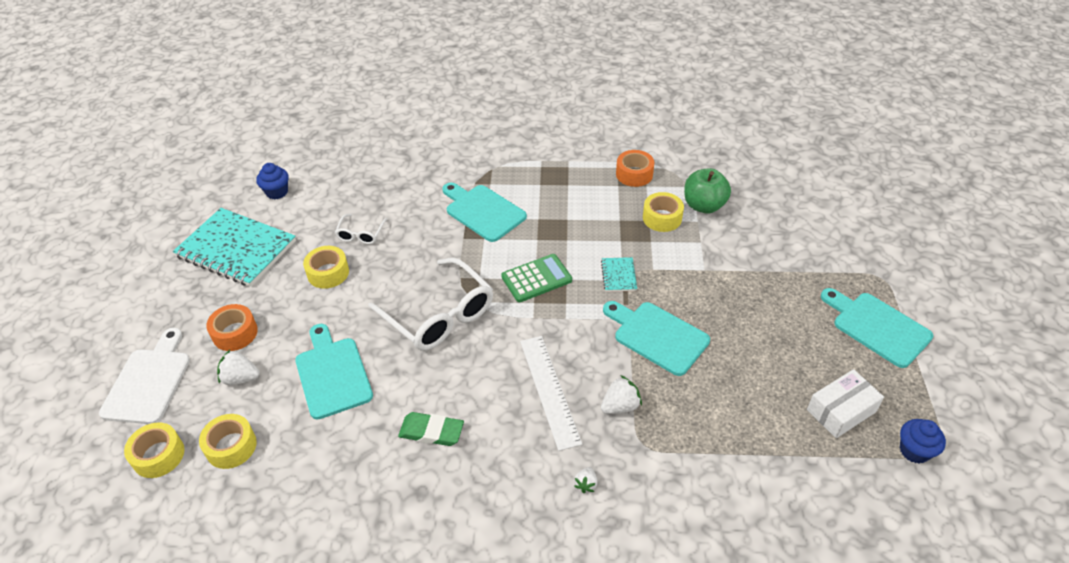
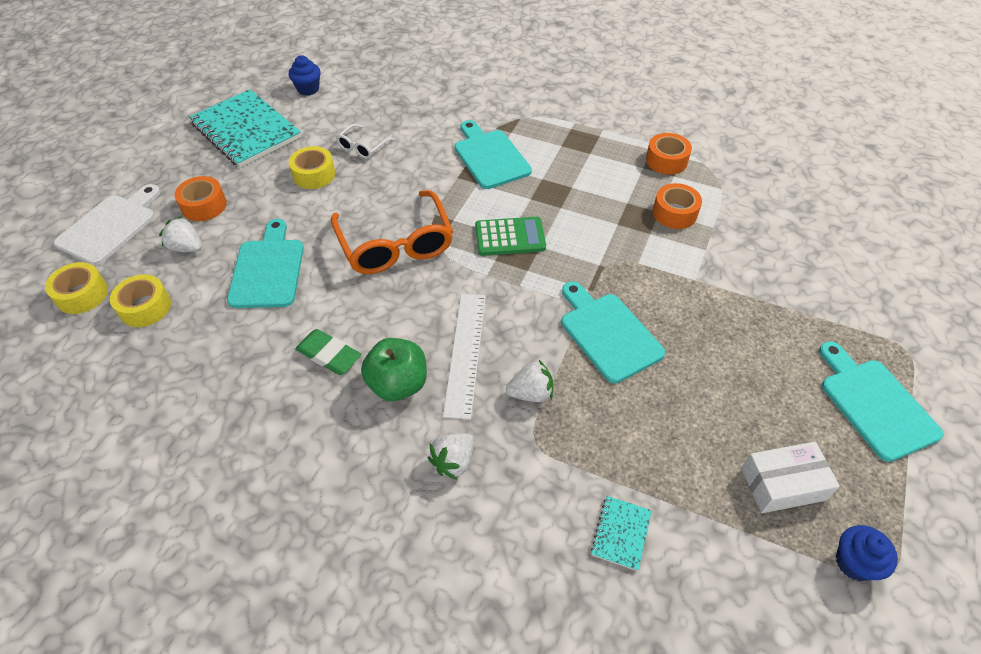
camera: 20 degrees right, 5 degrees up
(439, 315) = (396, 245): white glasses -> orange glasses
(586, 484) = (453, 462): white strawberry -> white strawberry, size x1.63
(618, 275) = (597, 258): turquoise notebook -> turquoise notebook (621, 533)
(662, 218) = (674, 213): yellow tape -> orange tape
(703, 205) = (728, 213): green apple -> green apple (398, 384)

